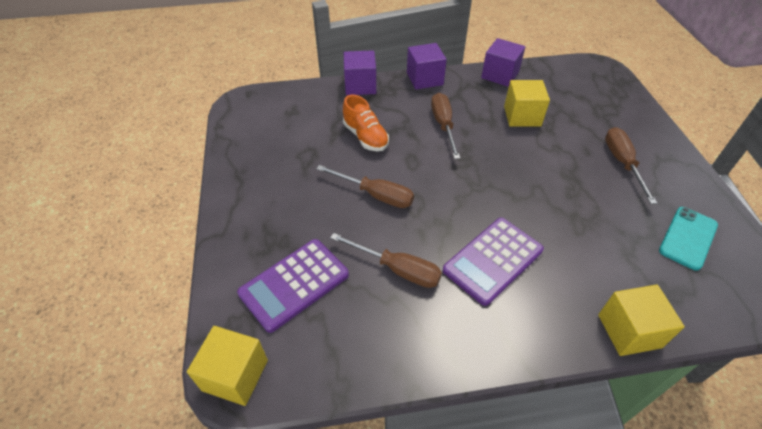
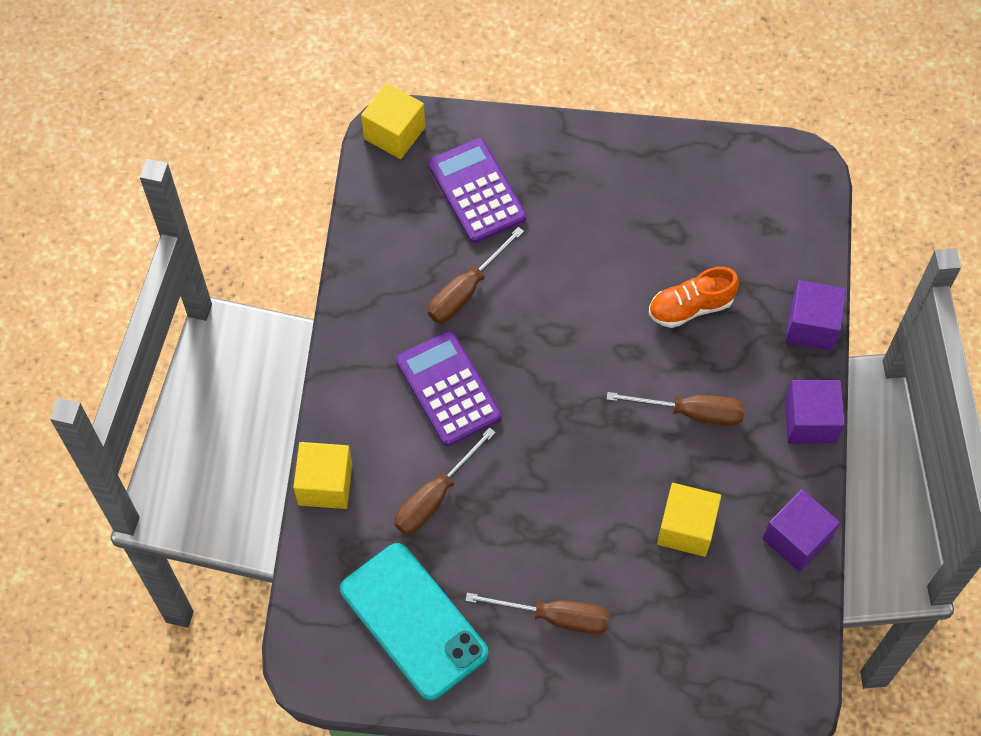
camera: 105 degrees right, 15 degrees up
(375, 195) = (580, 294): brown screwdriver -> brown screwdriver (435, 496)
(688, 238) = (414, 621): turquoise phone -> turquoise phone, size x1.65

